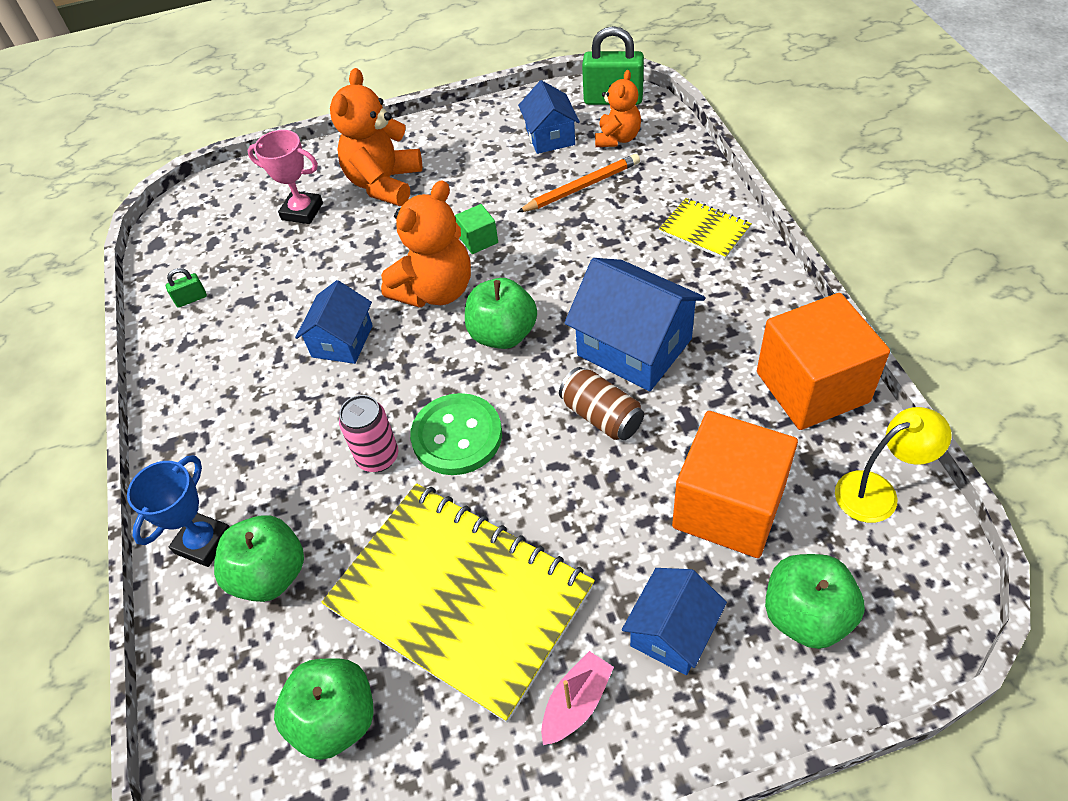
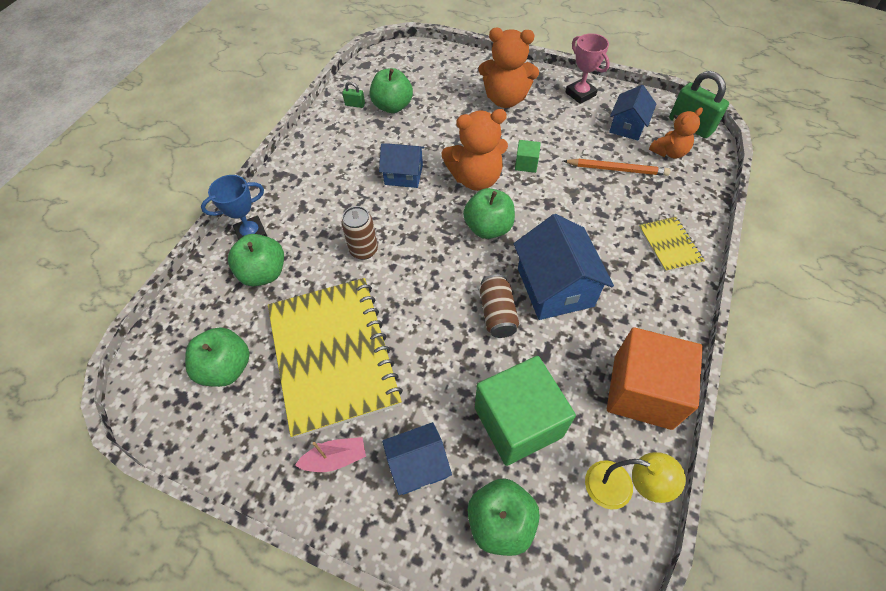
camera: 35 degrees right, 5 degrees up
(247, 272) = (392, 106): none -> green apple
(302, 211) = (449, 89): pink trophy -> pink trophy (580, 94)
(342, 341) = (403, 175): blue house -> blue house turned 45 degrees clockwise
(378, 457) = (364, 250): pink can -> brown can
(384, 183) = (505, 99): orange teddy bear -> orange teddy bear turned 135 degrees counterclockwise
(457, 436) = (411, 268): green button -> none
(728, 507) = (518, 422): orange cube -> green cube

